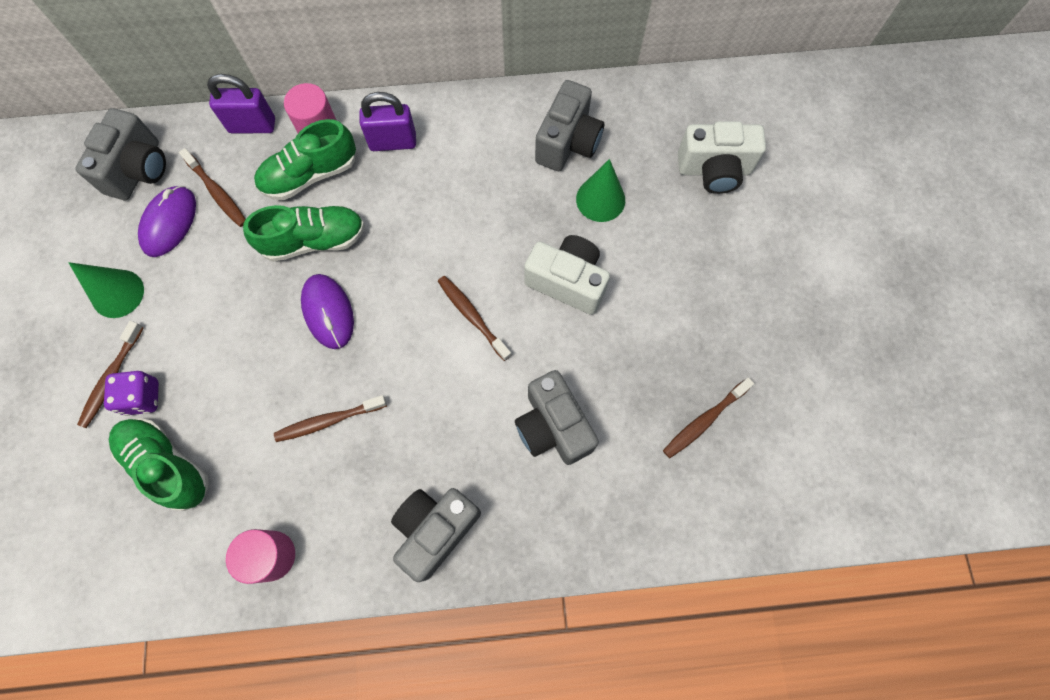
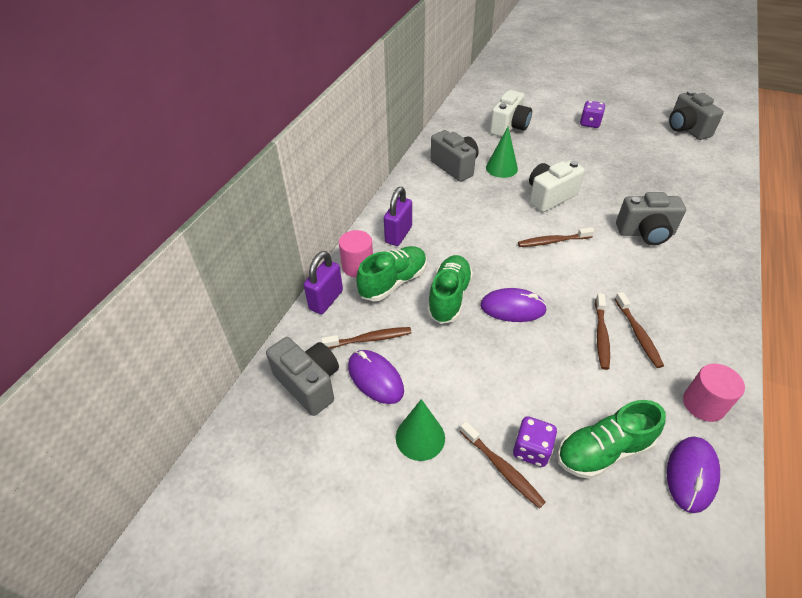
camera: 60 degrees left, 25 degrees down
(171, 558) = (691, 475): none -> purple mouse
(310, 175) = (393, 282): green shoe -> green shoe turned 135 degrees counterclockwise
(435, 529) = (703, 307): grey camera -> grey camera (686, 129)
(704, 420) = (662, 179): brown toothbrush -> brown toothbrush (638, 334)
(802, 277) = (590, 123): none -> purple dice

